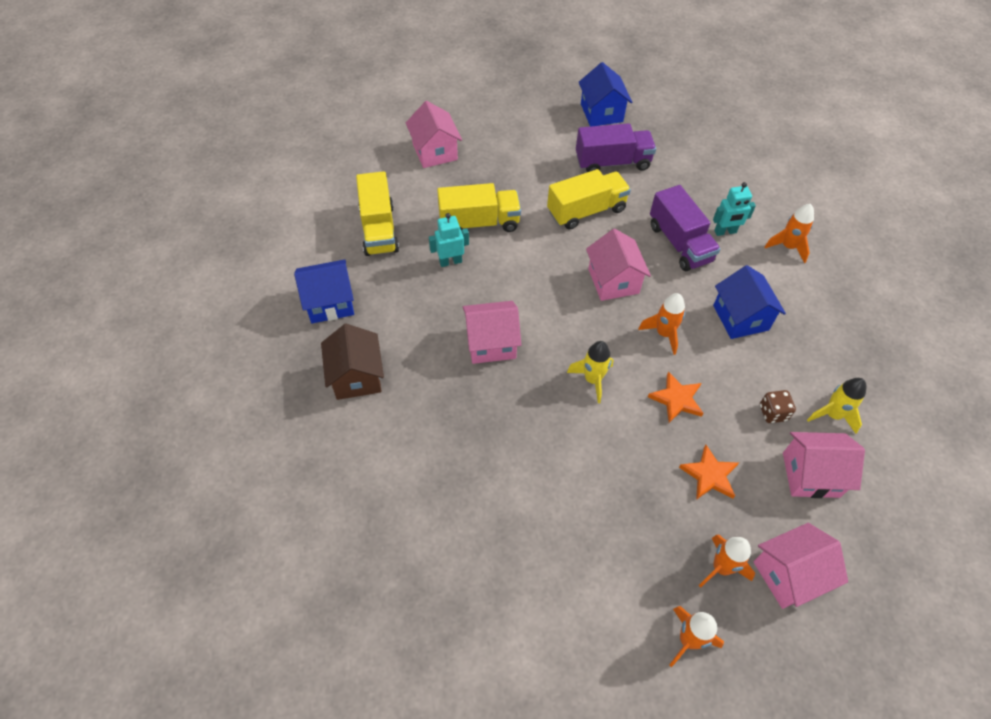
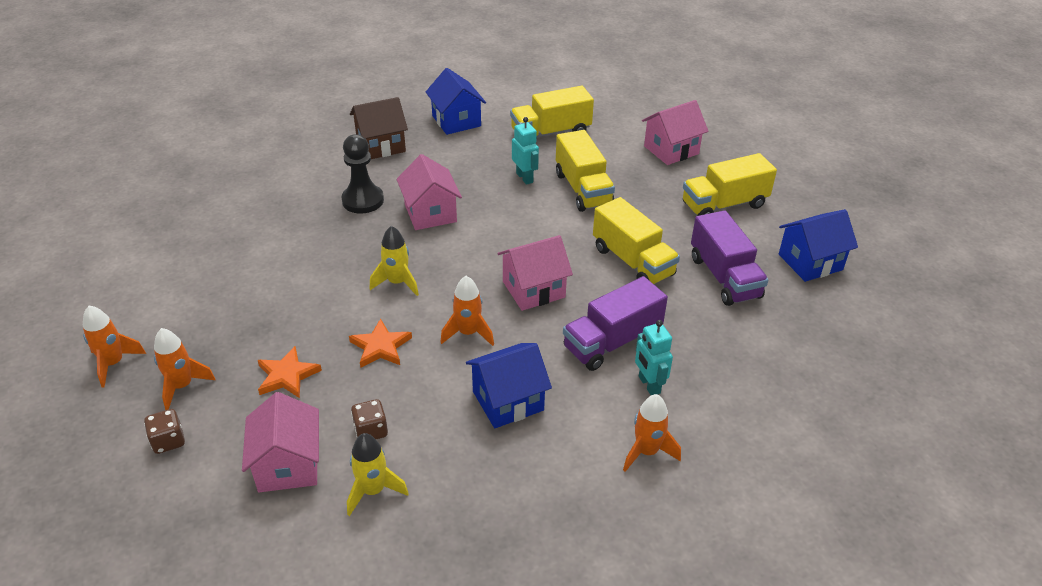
camera: 80 degrees right, 15 degrees down
(456, 400) = (363, 200): none -> black pawn
(522, 139) = (724, 205): none -> yellow truck
(789, 574) = (168, 441): pink house -> brown dice

